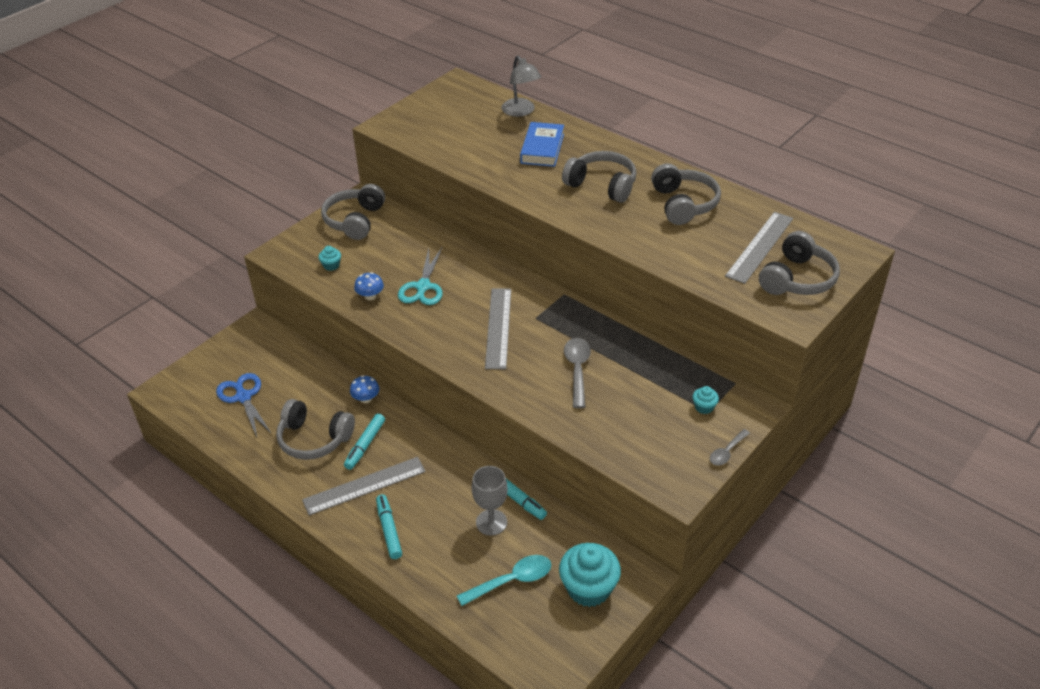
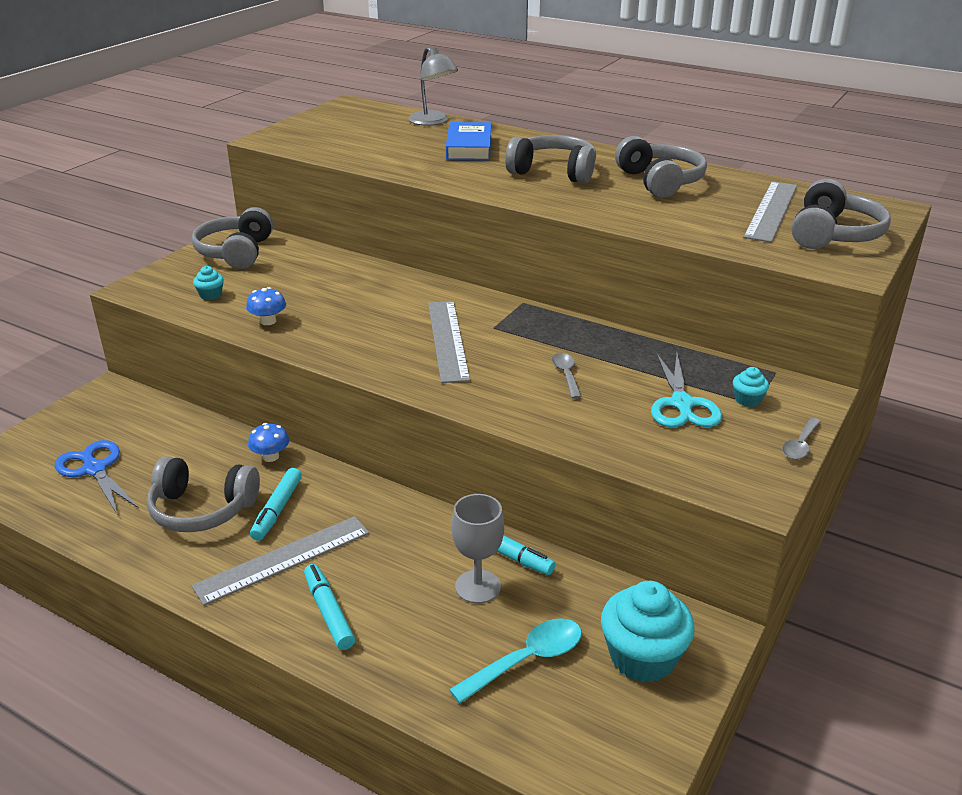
camera: 10 degrees left, 10 degrees down
(423, 287) = (337, 307): turquoise scissors -> turquoise scissors (682, 404)
(577, 370) = (566, 375): grey spoon -> grey spoon, size x0.61

